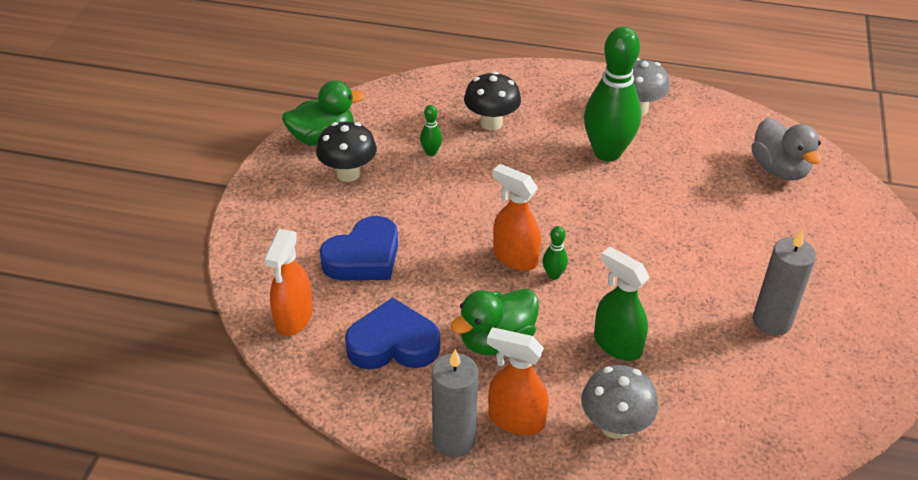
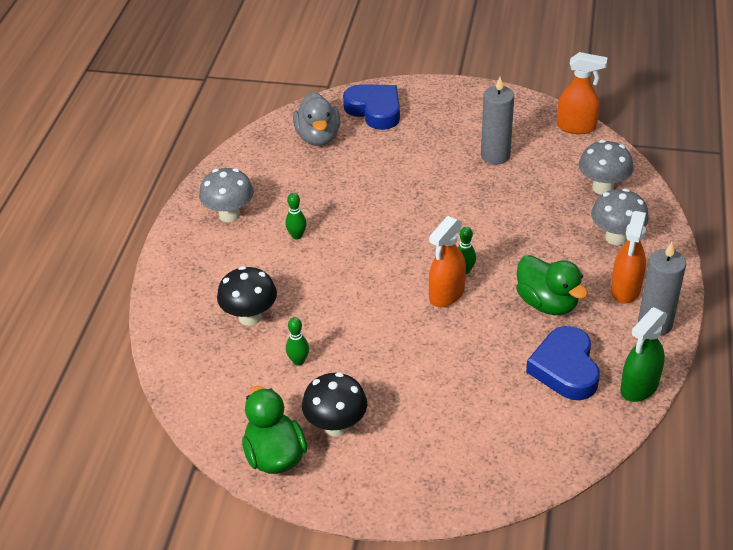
camera: 90 degrees left, 0 degrees up
(293, 318) = (550, 443): orange spray bottle -> orange spray bottle (576, 127)
(364, 257) = (460, 400): blue heart -> blue heart (375, 110)
(607, 152) = (297, 236): green bowling pin -> green bowling pin, size x0.40
(617, 344) = (536, 235): green spray bottle -> green spray bottle (639, 387)
(718, 427) = (602, 188): none -> grey mushroom
(779, 169) = (318, 137): grey duck -> grey duck turned 105 degrees clockwise

